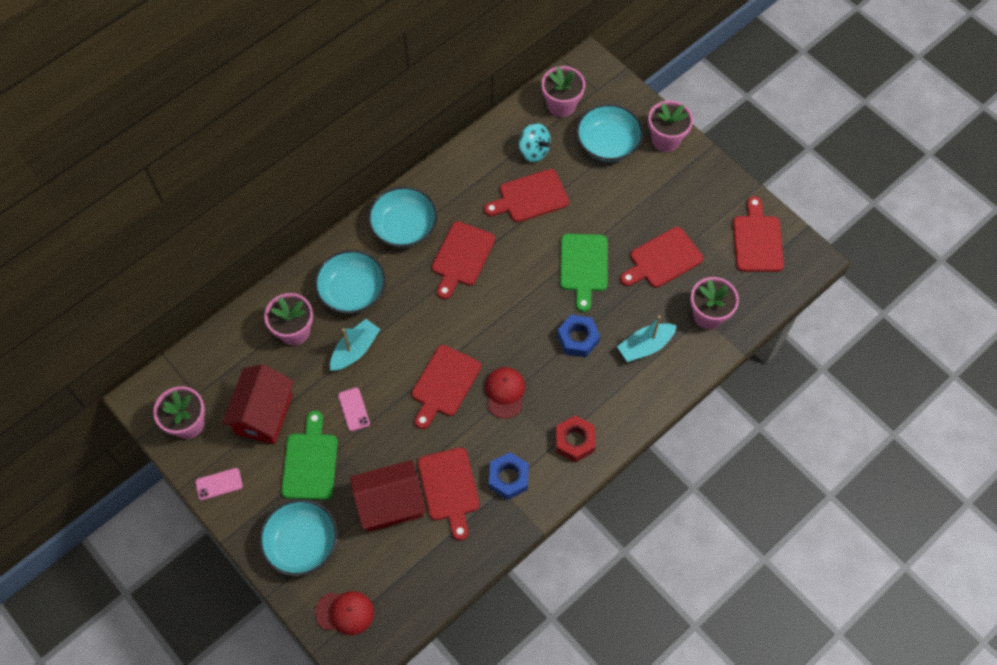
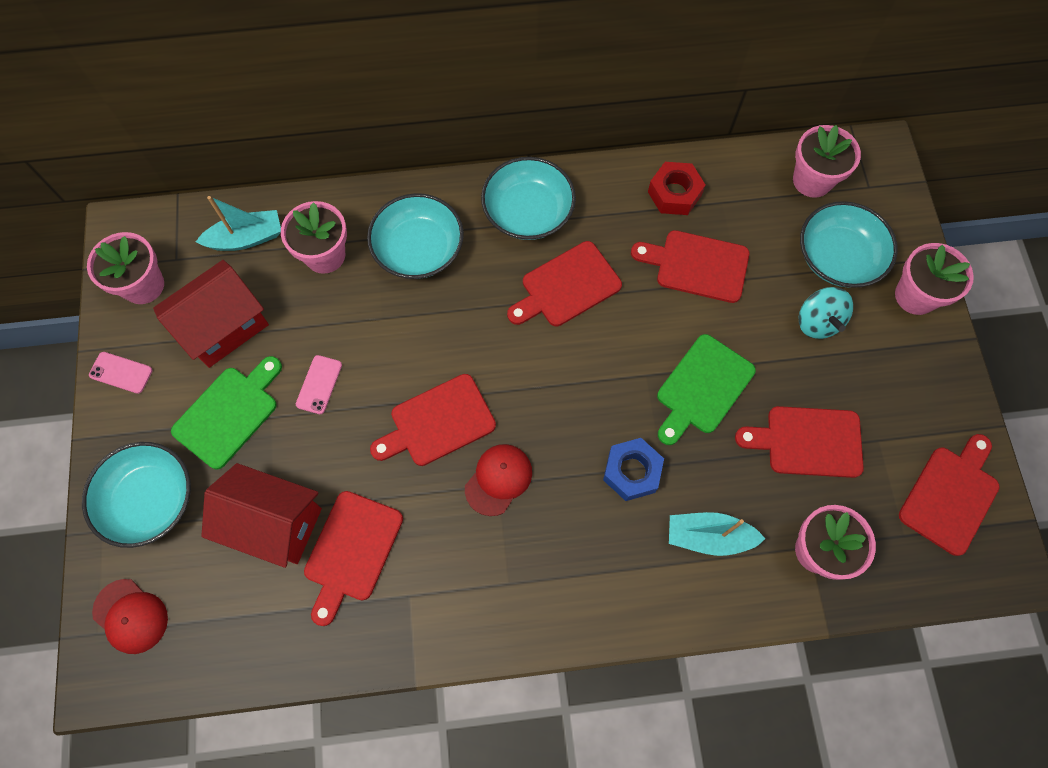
camera: 35 degrees right, 5 degrees up
(355, 350) = (371, 318): turquoise boat -> turquoise boat (246, 238)
(508, 478) = (426, 587): blue nut -> none
(534, 151) = (740, 214): turquoise spinning top -> turquoise spinning top (817, 322)
(574, 441) = (536, 597): red nut -> red nut (674, 194)

